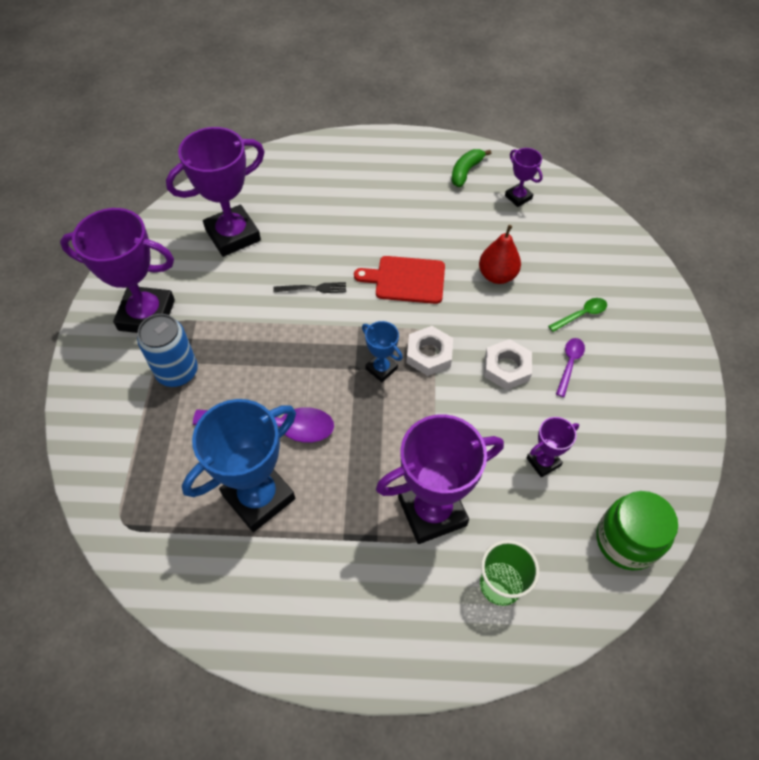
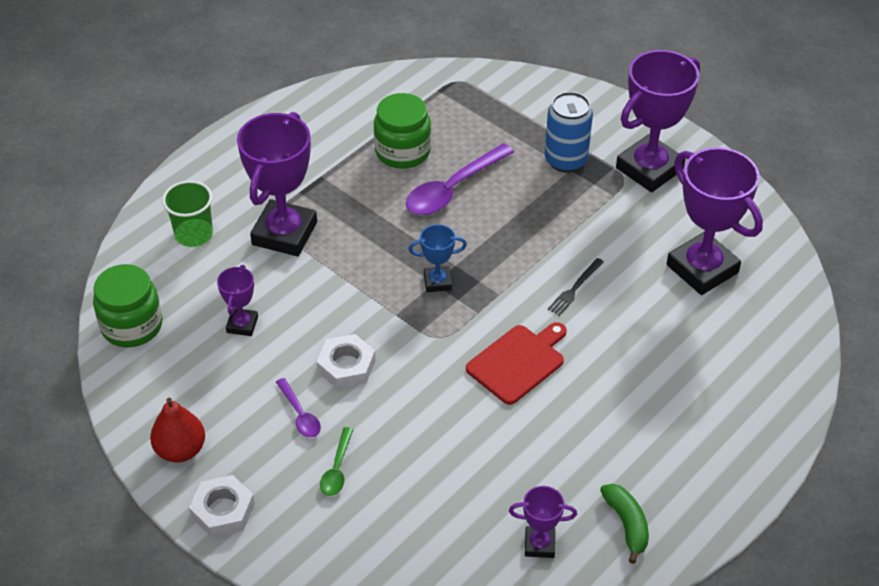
camera: 130 degrees right, 10 degrees down
(233, 235) = (702, 269): purple trophy -> purple trophy turned 45 degrees counterclockwise
(258, 497) = (402, 151): blue trophy -> green jar
(429, 354) = (418, 322): white nut -> white nut (223, 510)
(497, 275) = (451, 438): red pear -> red pear (180, 450)

